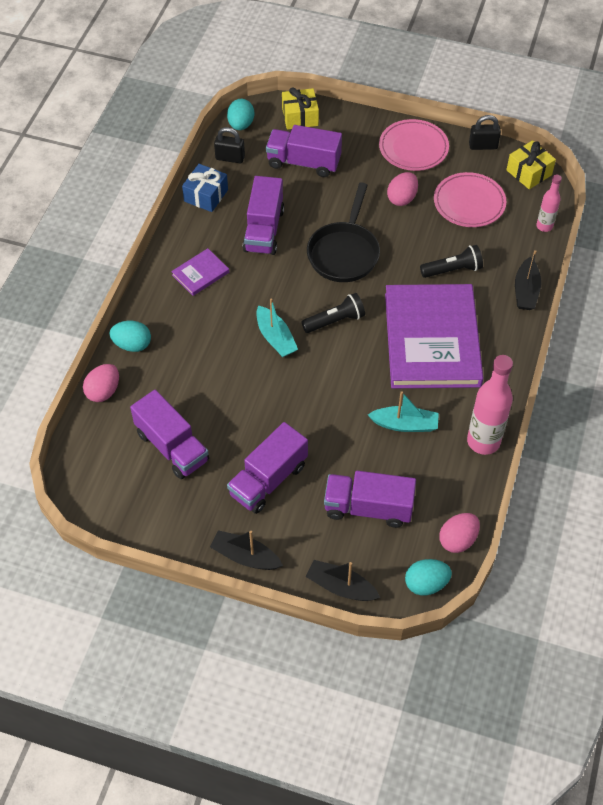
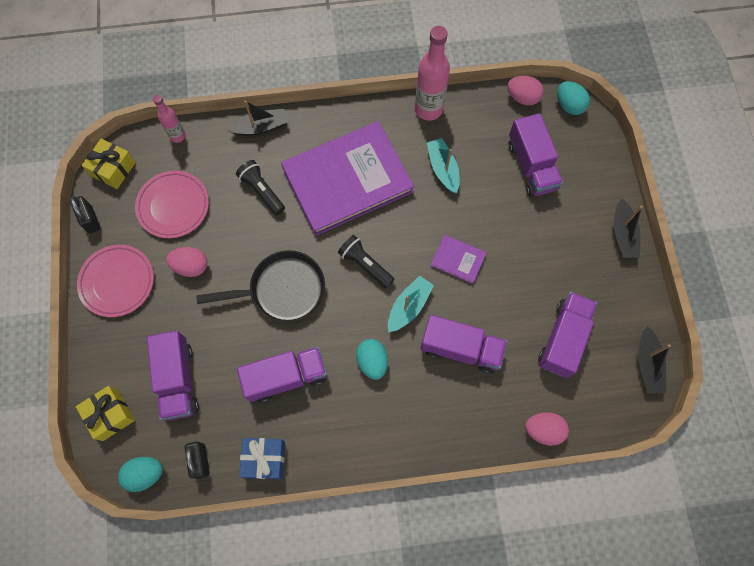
camera: 115 degrees left, 15 degrees up
(132, 345) = (481, 432): turquoise egg -> turquoise egg (372, 361)
(200, 273) = (368, 411): purple book -> purple book (458, 260)
(268, 480) = (549, 248): purple truck -> purple truck (460, 348)
(340, 587) = (605, 159): black boat -> black boat (647, 364)

